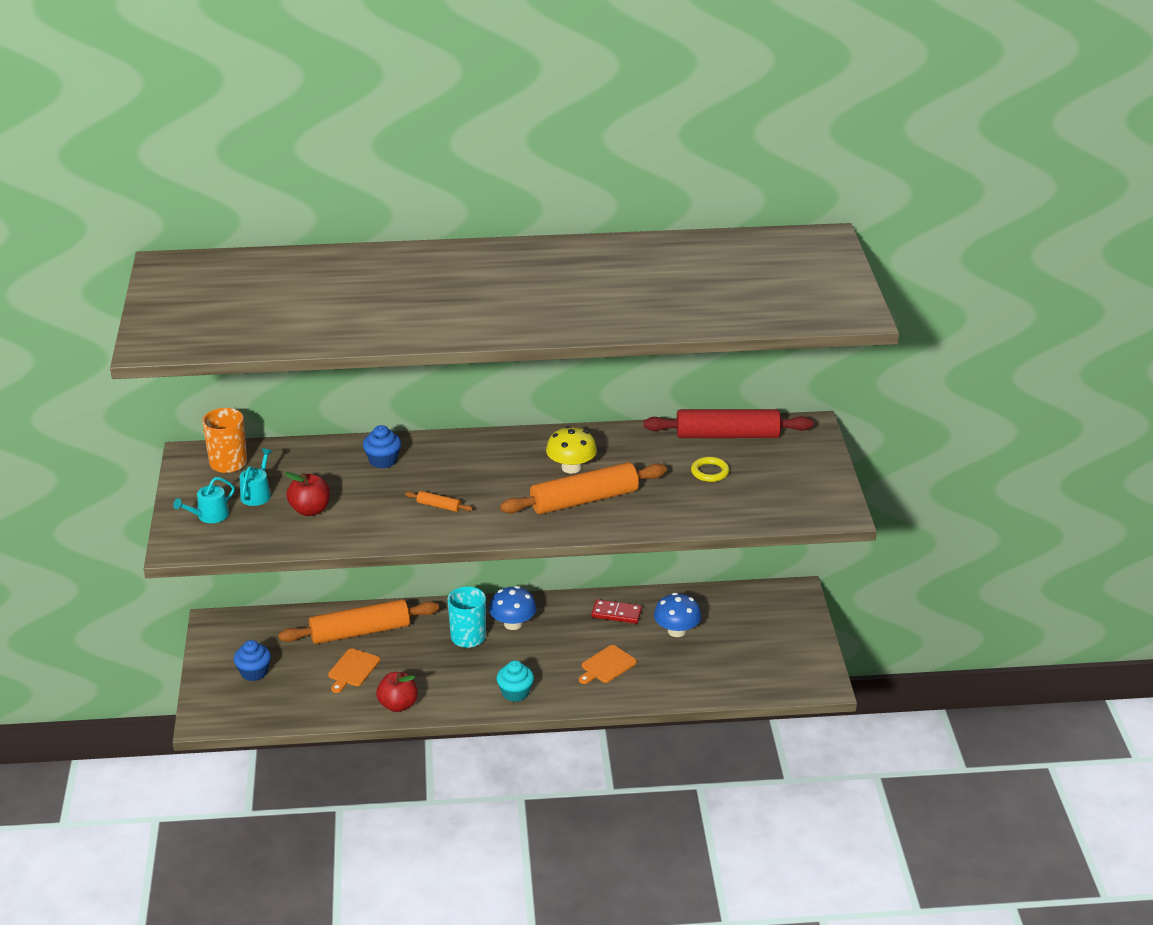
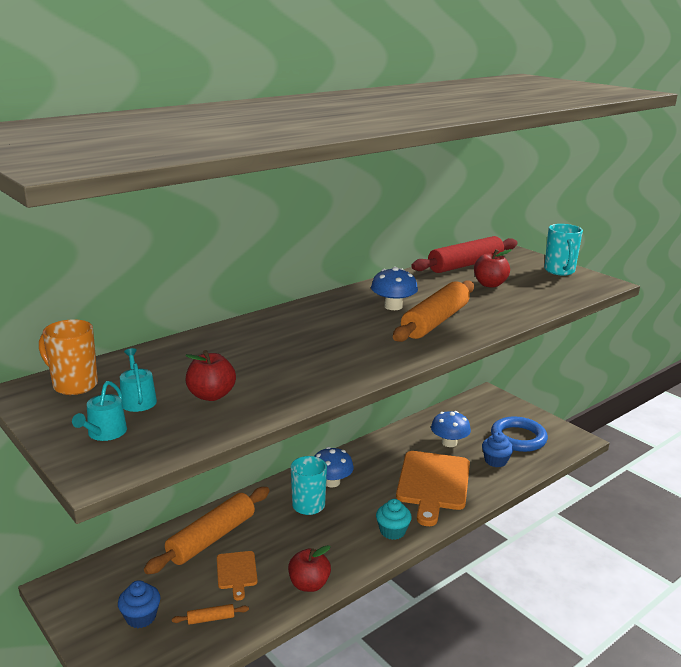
camera: 35 degrees left, 10 degrees down
(383, 460) = (232, 342): blue cupcake -> blue cupcake (495, 461)
(439, 506) = (328, 357): orange rolling pin -> orange rolling pin (211, 619)
(571, 467) = (393, 306): yellow mushroom -> blue mushroom
(607, 665) = (433, 483): orange cutting board -> orange cutting board, size x2.07
(616, 613) = (396, 447): red domino -> none
(710, 472) = (490, 284): yellow ring -> red apple
(758, 656) = (518, 438): none -> blue ring
(818, 479) = (559, 271): none -> turquoise mug

